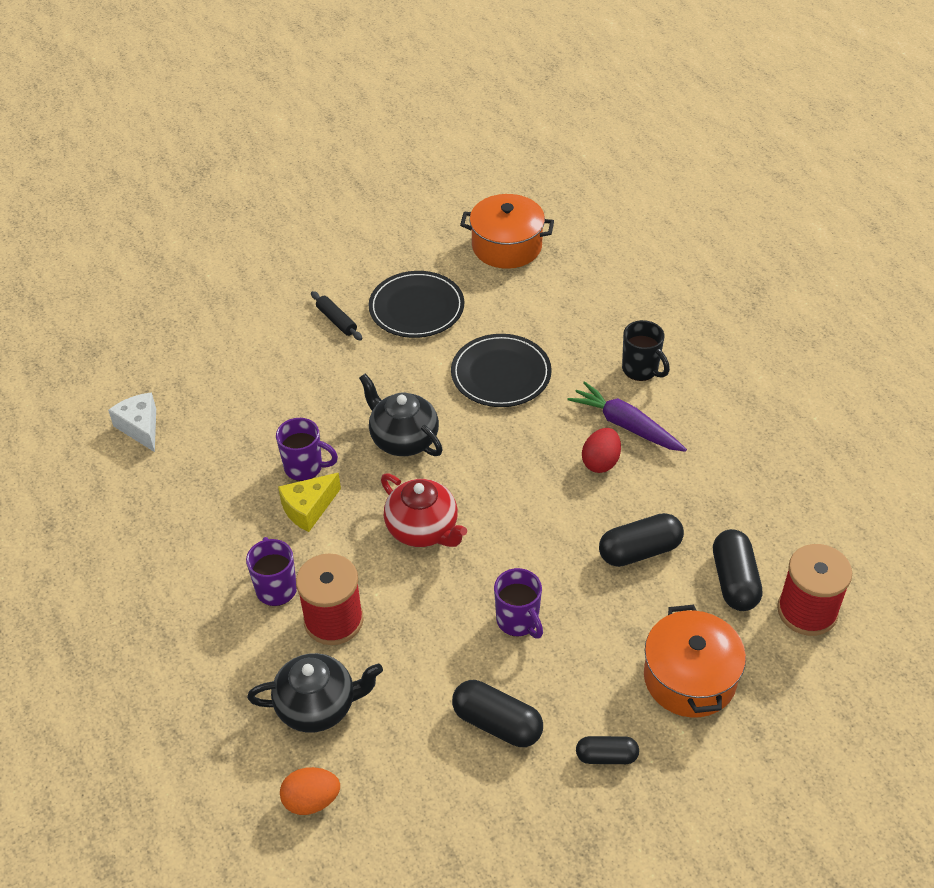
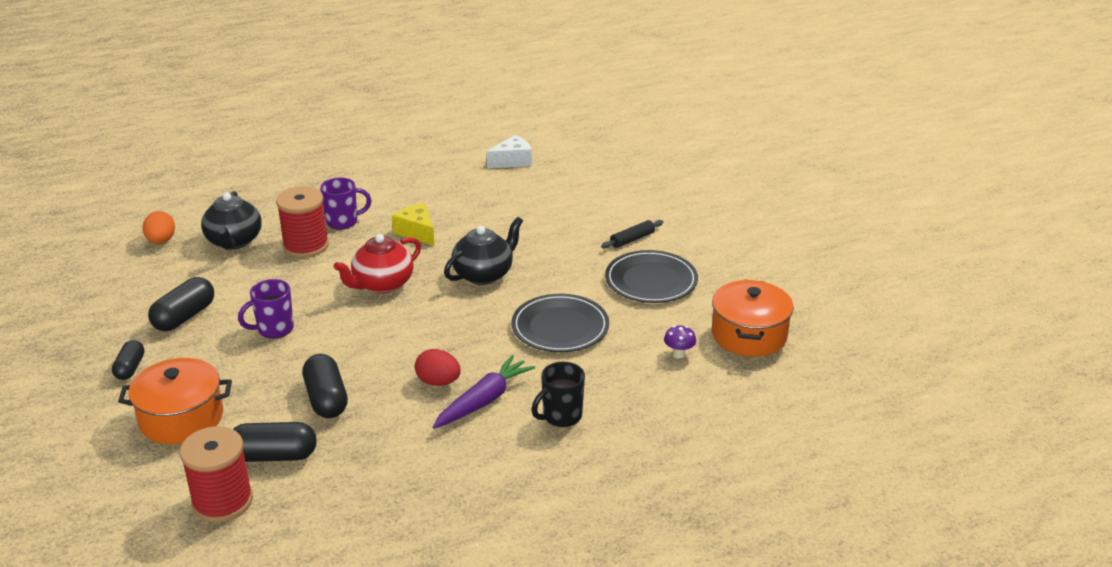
camera: 90 degrees right, 15 degrees down
(305, 467) = (460, 229): purple mug -> none
(540, 292) = (679, 354): none -> purple mushroom

